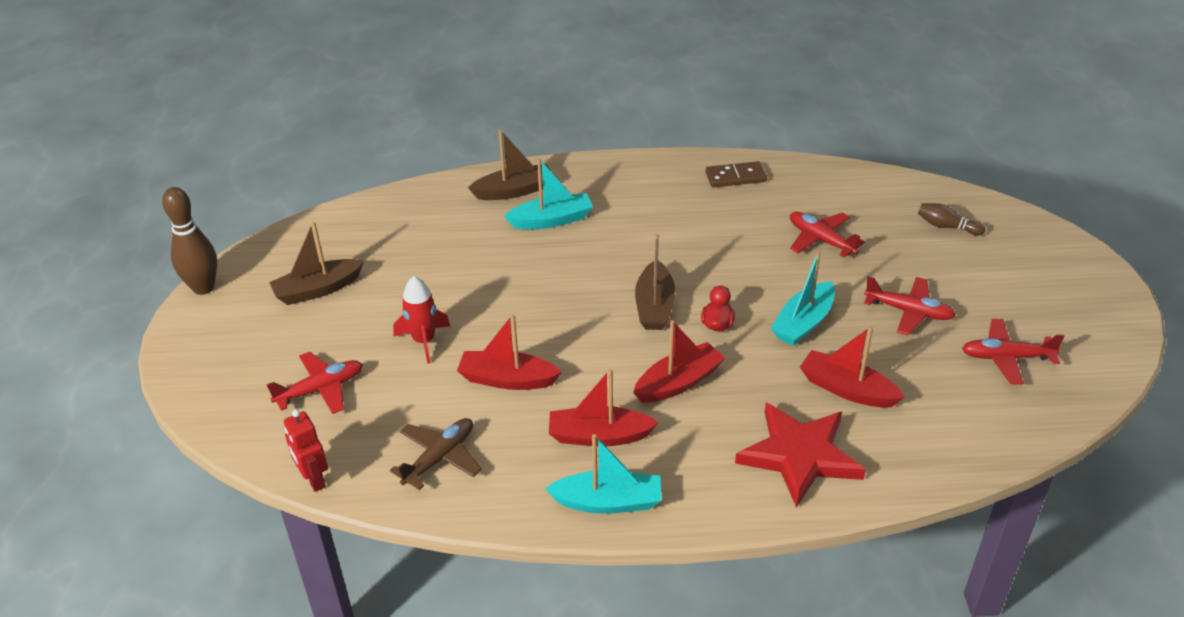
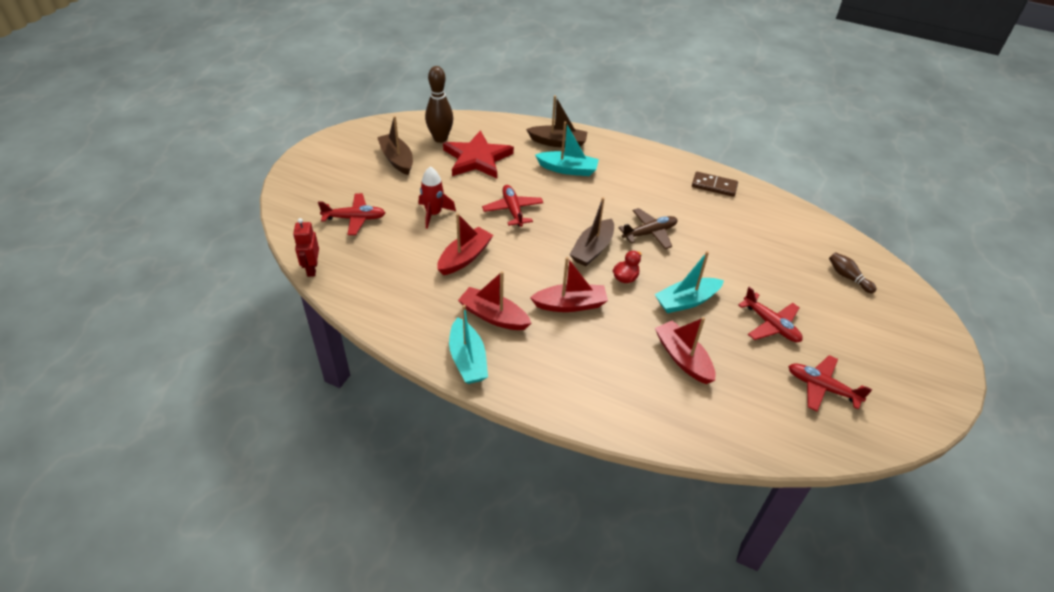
camera: 25 degrees right, 5 degrees up
(203, 288) = (336, 135): brown bowling pin -> brown bowling pin (440, 138)
(318, 290) = (397, 159): brown boat -> brown boat turned 60 degrees clockwise
(439, 458) = (389, 287): brown plane -> brown plane (649, 233)
(507, 379) = (465, 257): red boat -> red boat turned 90 degrees clockwise
(608, 502) = (468, 359): turquoise boat -> turquoise boat turned 45 degrees clockwise
(799, 456) = (614, 387): red star -> red star (477, 158)
(820, 240) = (743, 250): red plane -> red plane (513, 210)

